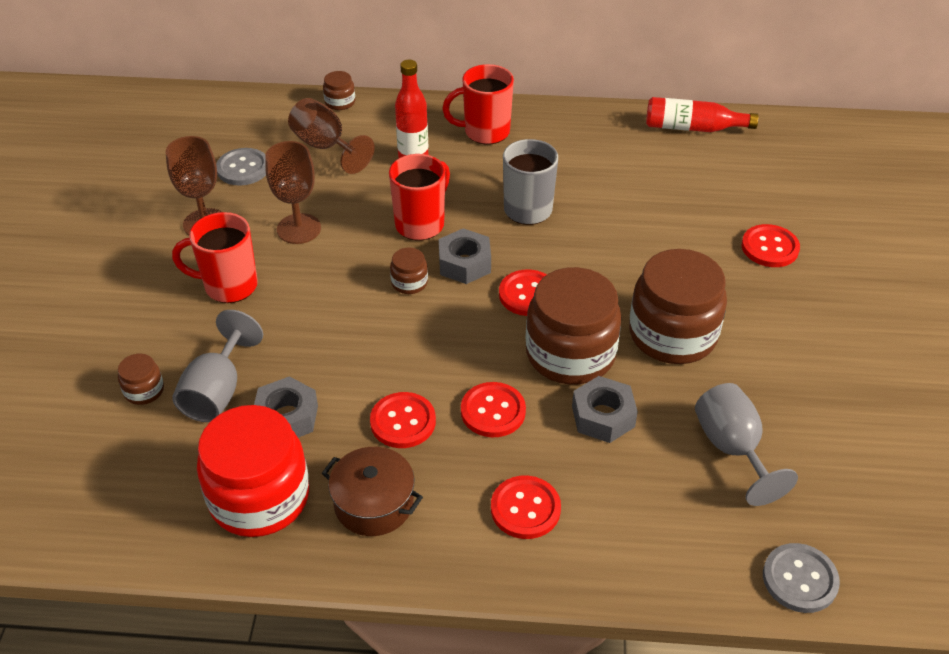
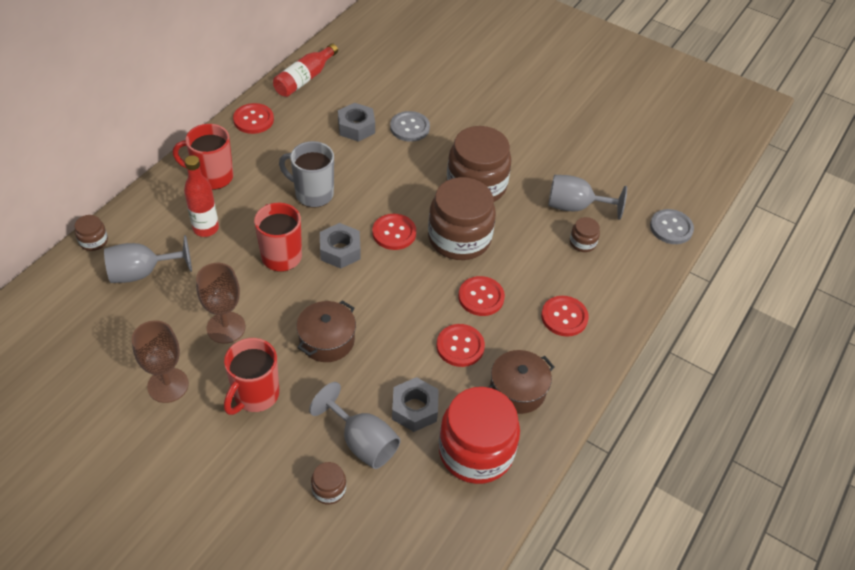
camera: 65 degrees left, 5 degrees up
(243, 168) = (120, 335): grey button -> grey button (409, 127)
(325, 147) = (142, 273): brown goblet -> grey goblet
(333, 307) = (327, 340): none -> brown pot
(409, 282) = (335, 288): brown jar -> brown jar (582, 242)
(485, 132) = (212, 177): red mug -> red mug turned 75 degrees clockwise
(603, 416) = (518, 248): grey nut -> grey nut (356, 127)
(770, 247) = (438, 107): red button -> red button (253, 120)

